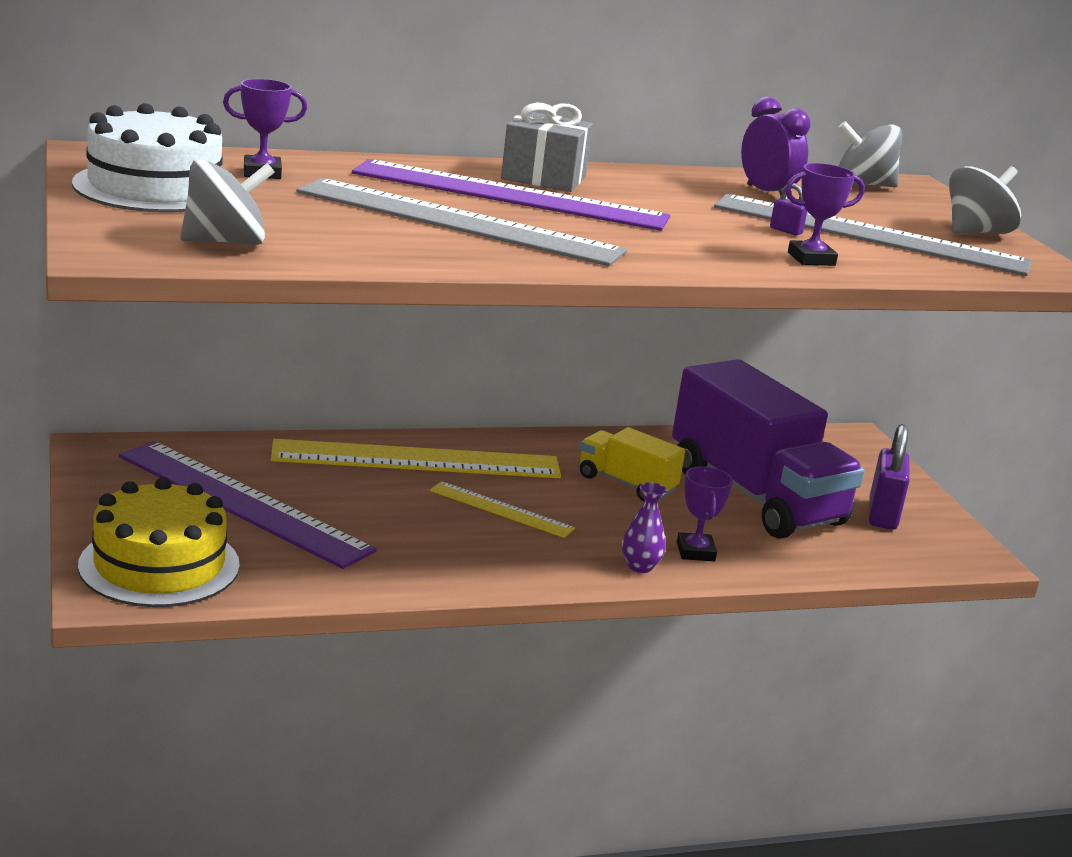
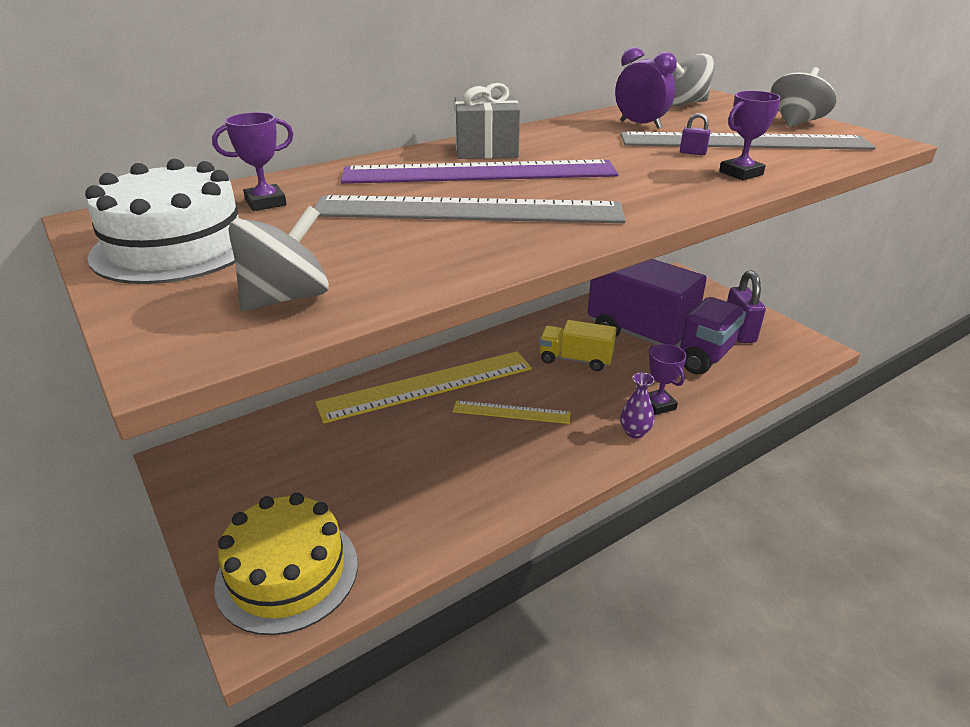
camera: 15 degrees left, 10 degrees up
(243, 502) = (323, 474): purple ruler -> none

